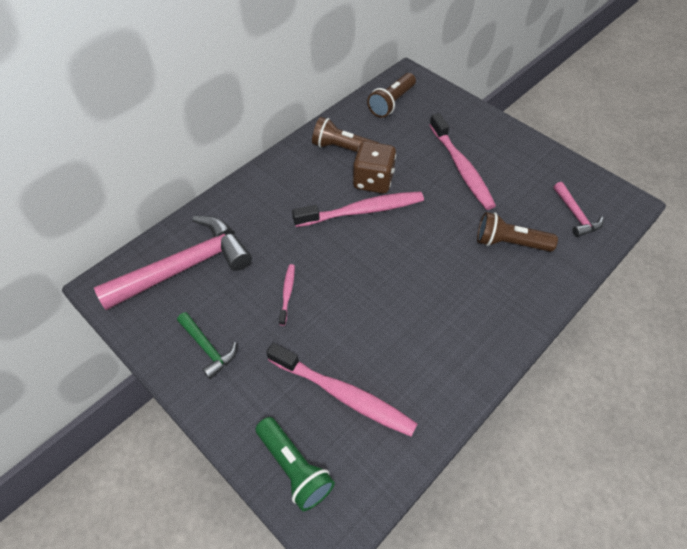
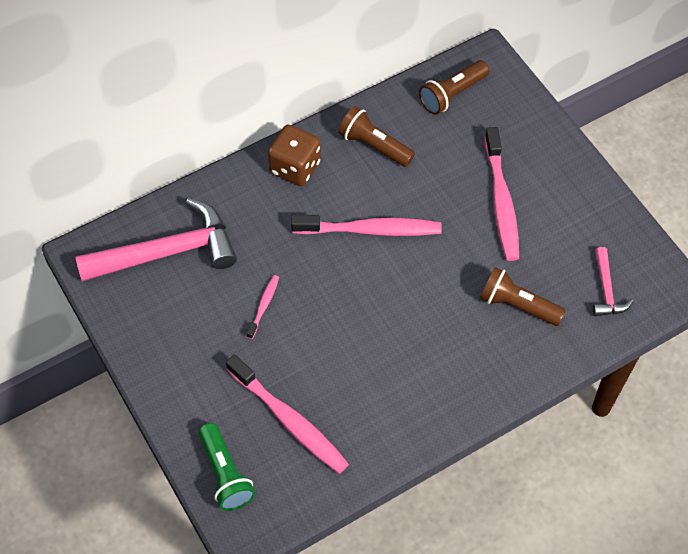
camera: 15 degrees right, 5 degrees up
(208, 348) = (172, 344): green hammer -> none
(373, 181) = (395, 195): brown dice -> brown dice (295, 167)

